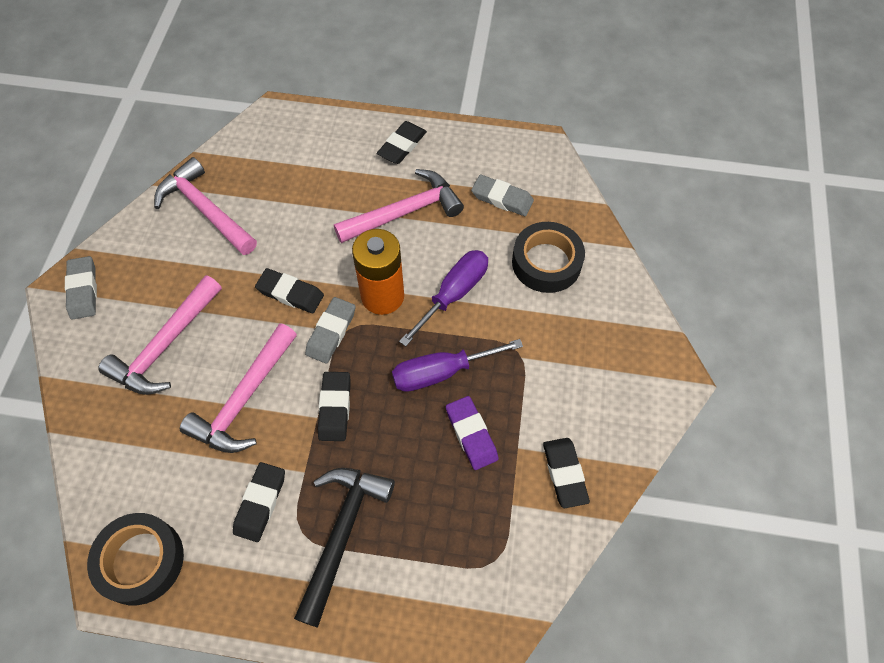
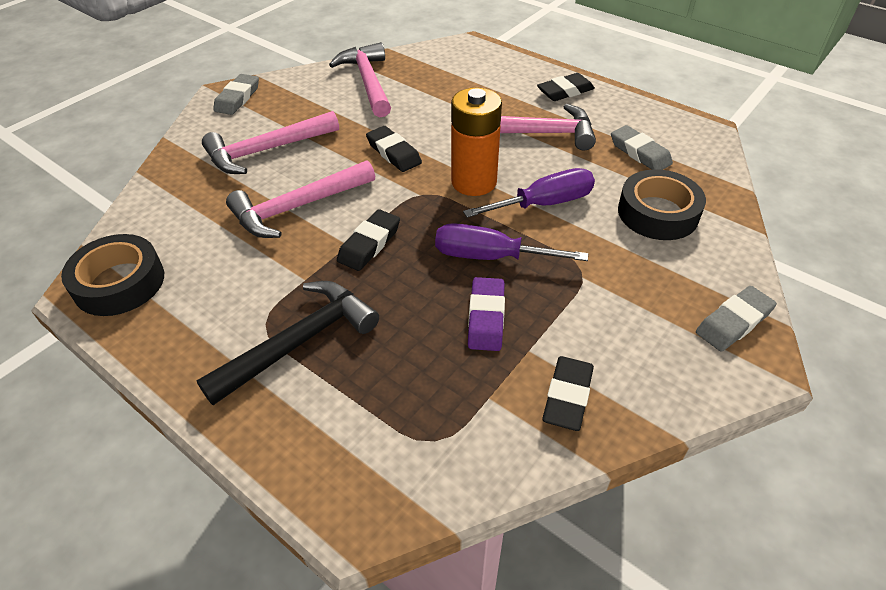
camera: 30 degrees right, 15 degrees down
(260, 503) = (248, 285): black eraser -> none
(331, 332) = (408, 190): grey eraser -> grey eraser (733, 322)

